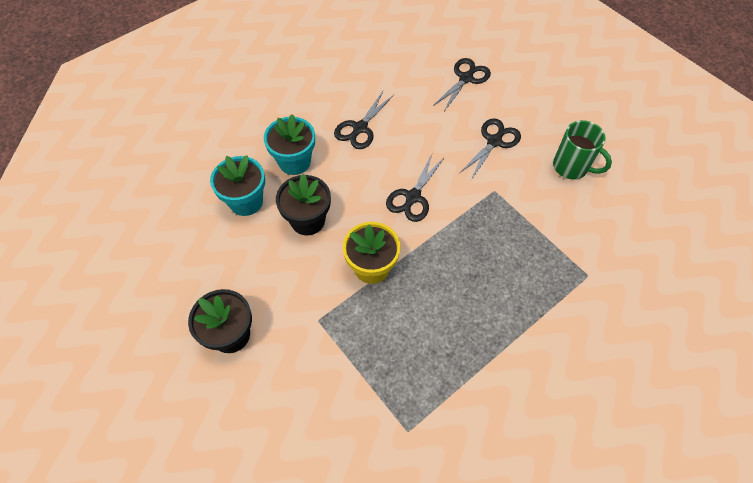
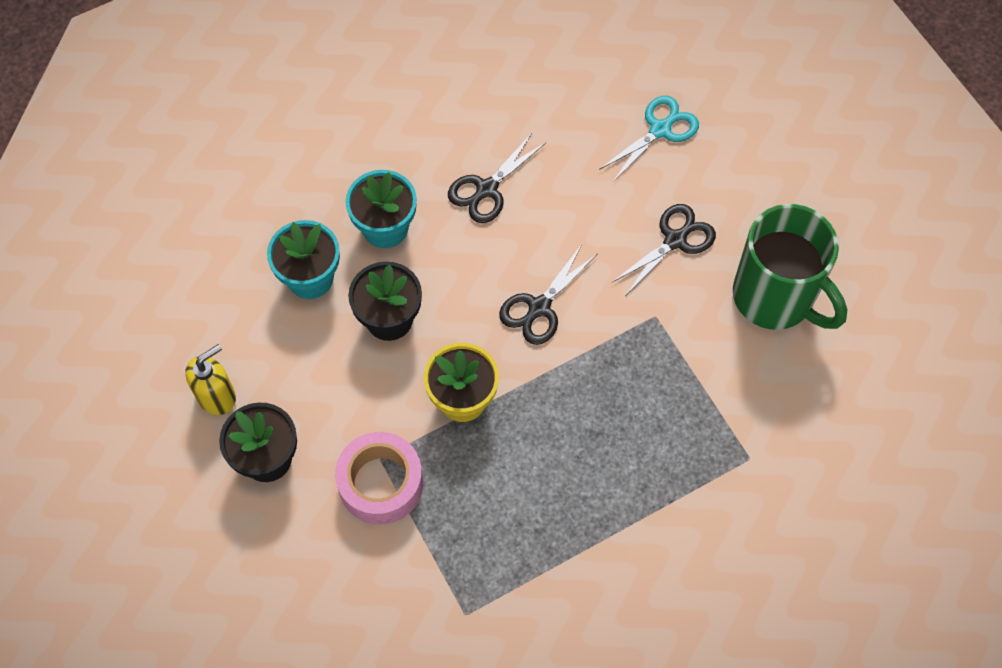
camera: 10 degrees right, 5 degrees up
(186, 294) = (217, 396): none -> yellow soap dispenser
(322, 339) = (381, 483): none -> pink tape
(466, 78) = (660, 129): black scissors -> turquoise scissors
(571, 167) = (775, 298): green mug -> green mug, size x1.61

